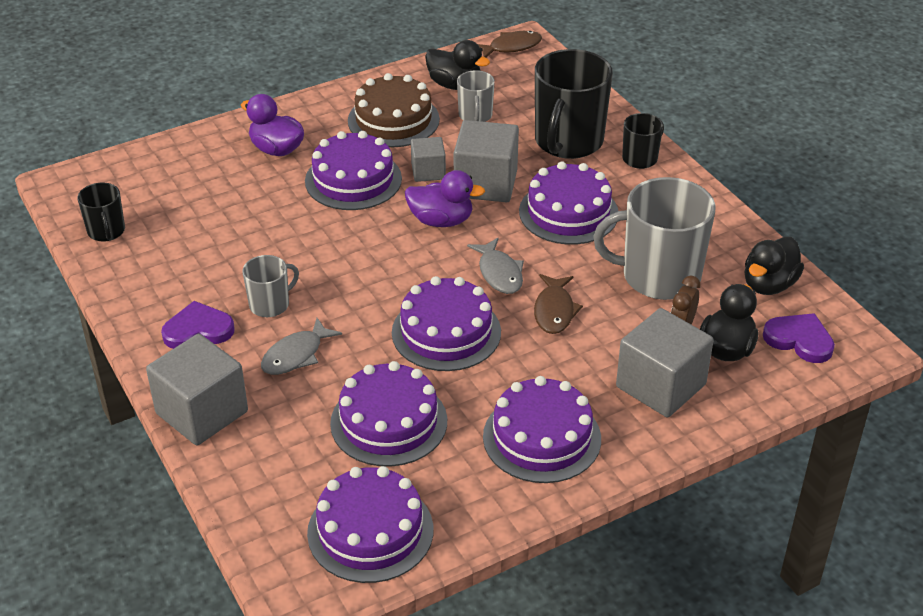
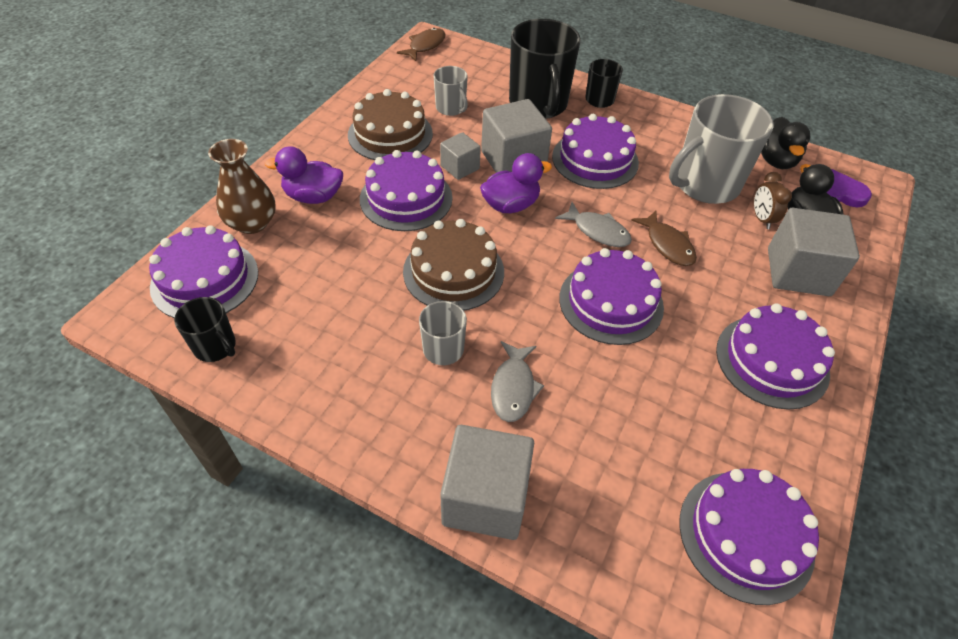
camera: 35 degrees left, 10 degrees up
(198, 330) = (401, 408): purple heart -> none
(209, 152) = (252, 223): none -> brown vase
(335, 253) = (453, 271): none -> brown cake
(389, 422) = (651, 412): purple cake -> purple cake (205, 279)
(455, 85) = (411, 89): black duck -> none

